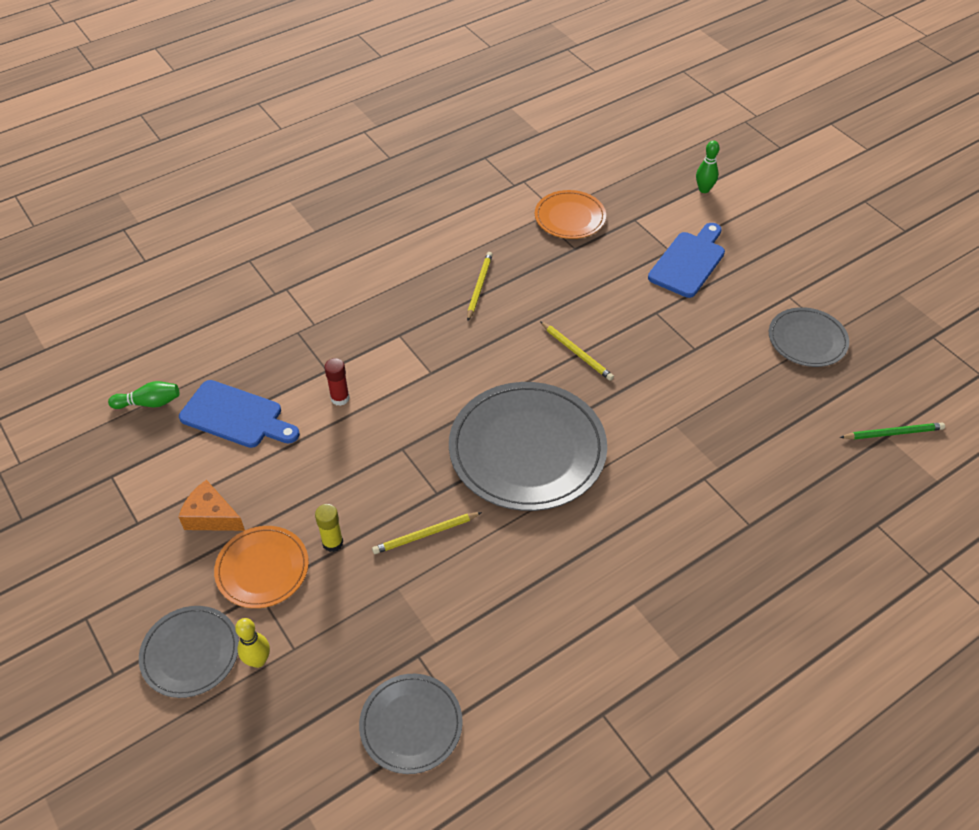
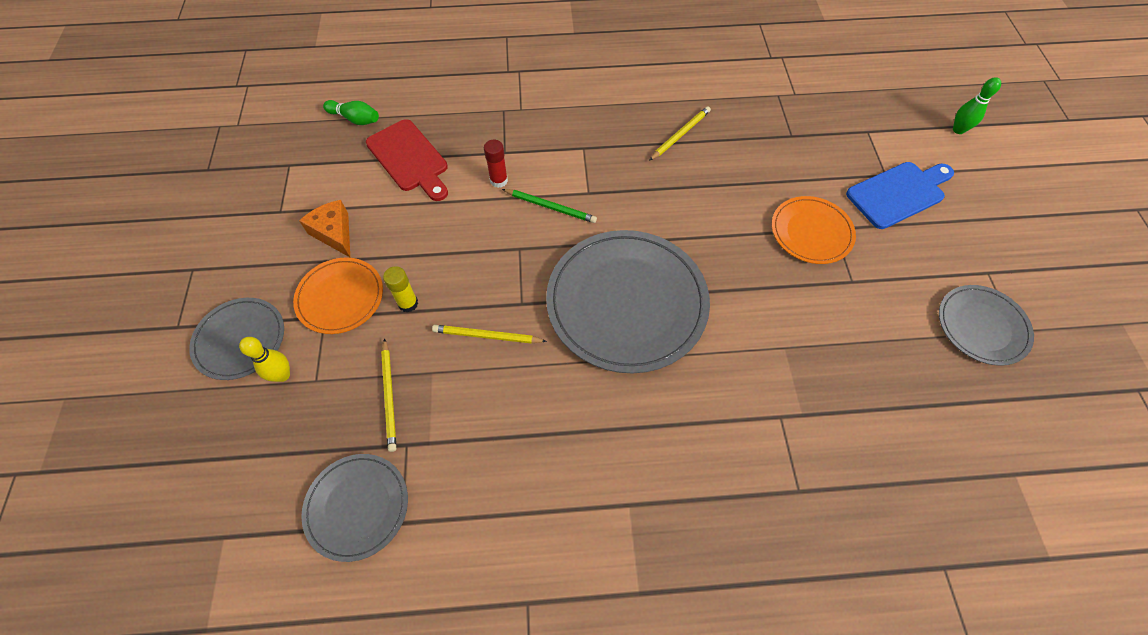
camera: 30 degrees right, 10 degrees up
(236, 416) = (409, 159): blue cutting board -> red cutting board
(570, 217) = (805, 105): orange plate -> orange plate (811, 232)
(577, 352) = (731, 233): yellow pencil -> yellow pencil (389, 396)
(893, 433) = (1025, 474): green pencil -> green pencil (550, 207)

